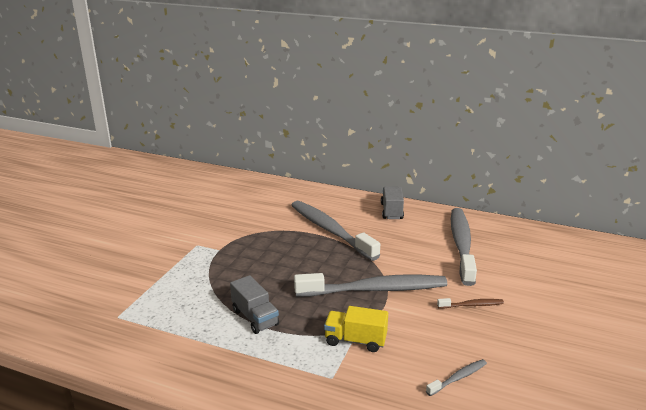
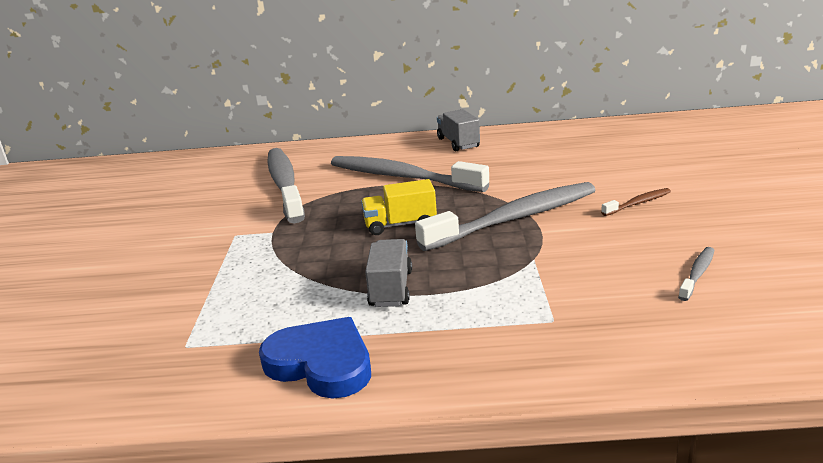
camera: 20 degrees left, 0 degrees up
(177, 356) = (321, 363): none -> blue heart
(255, 318) = (391, 288): grey truck -> grey truck turned 120 degrees counterclockwise
(355, 340) = (543, 274): yellow truck -> yellow truck (400, 225)
(461, 245) = (568, 153): grey toothbrush -> grey toothbrush (285, 185)

